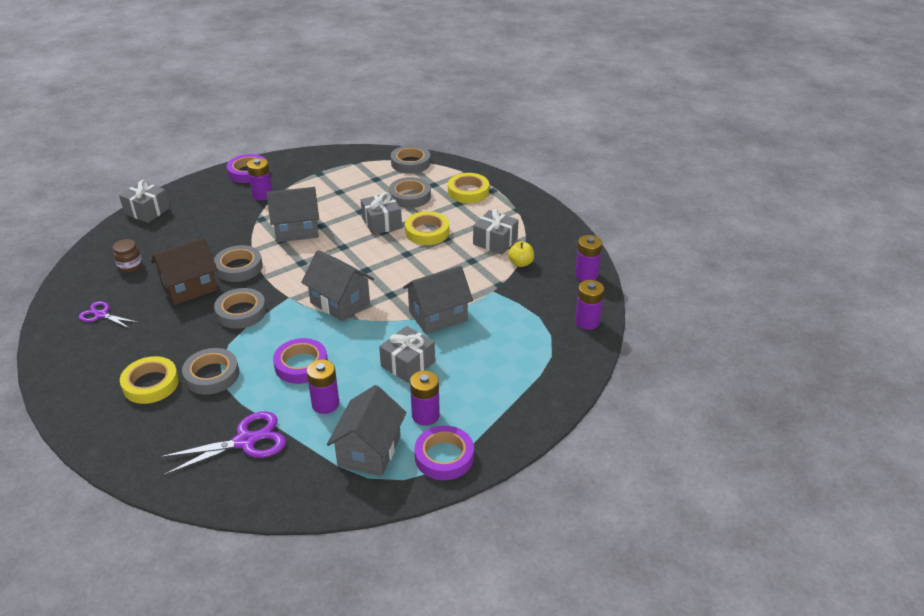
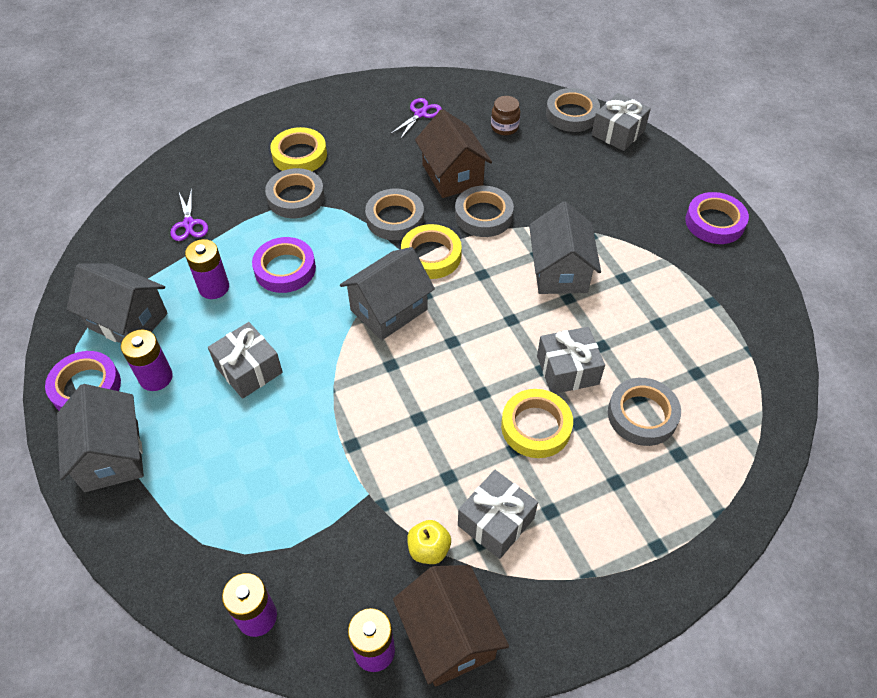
camera: 100 degrees right, 15 degrees up
(245, 441) = (189, 224): purple scissors -> purple scissors, size x0.60
(262, 195) = (652, 237): purple battery -> none
(410, 163) = (752, 428): grey tape -> grey tape (571, 114)
(438, 316) = (331, 414): grey house -> grey house (111, 455)
(468, 191) = (654, 506): yellow tape -> yellow tape (431, 256)
(567, 251) = (449, 636): none -> brown house

